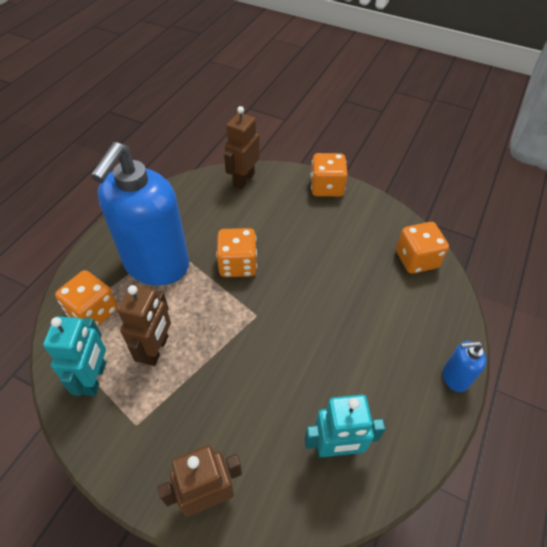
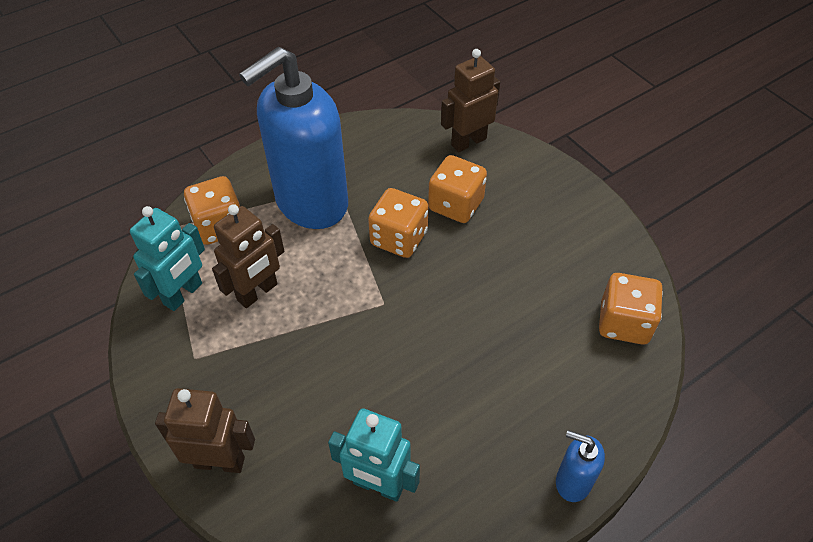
camera: 30 degrees right, 0 degrees up
(326, 187) = (566, 188): orange dice -> orange dice (456, 205)

